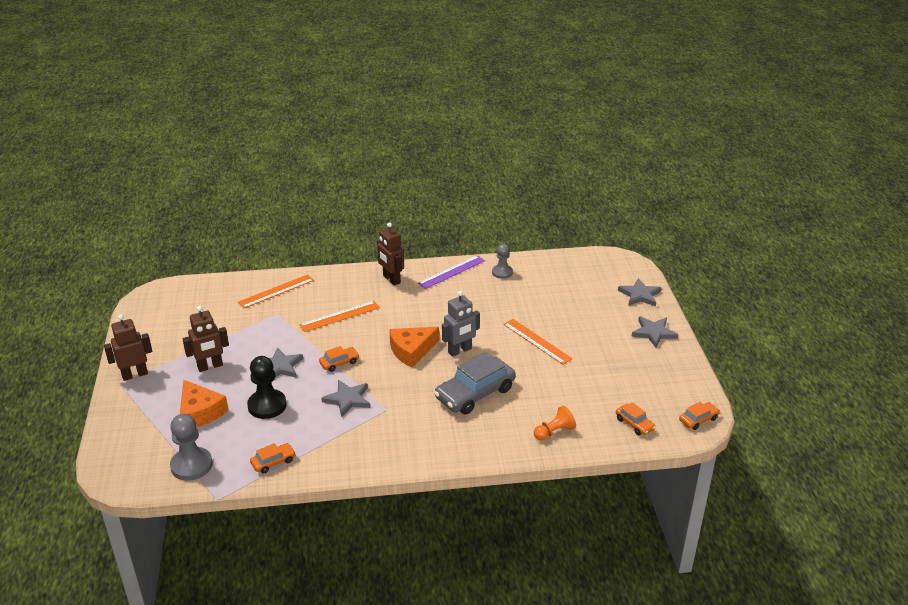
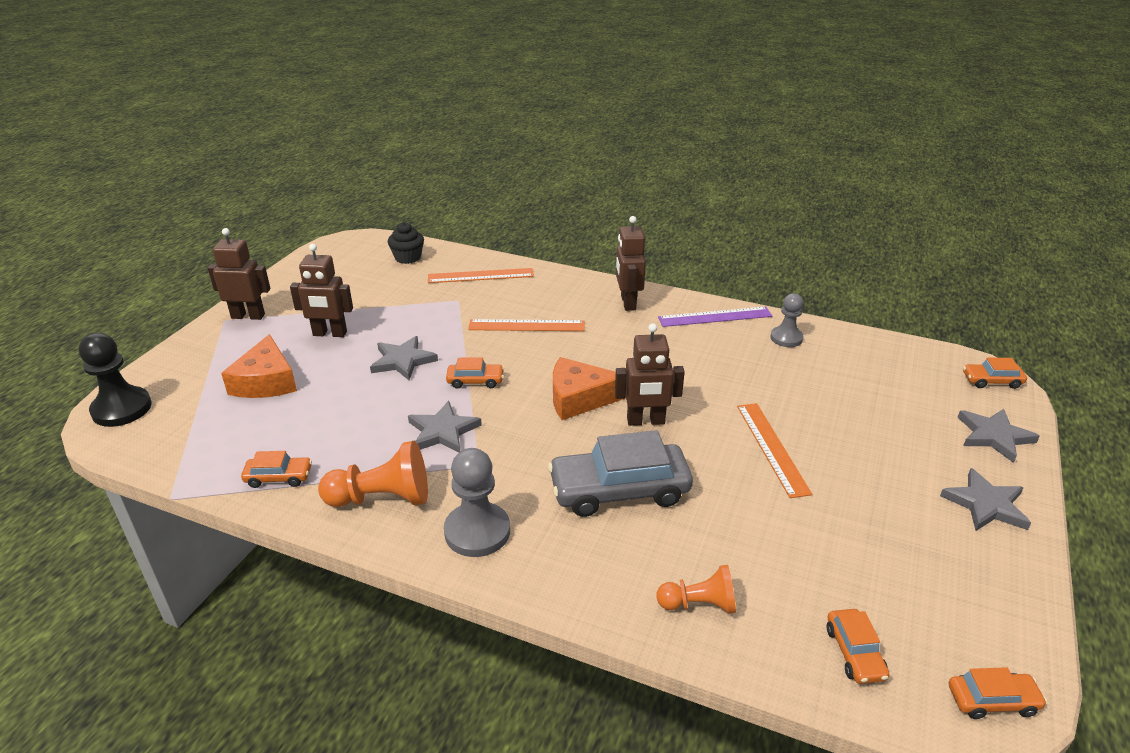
camera: 30 degrees right, 0 degrees up
(191, 465) = (190, 442): grey pawn -> grey pawn (477, 532)
(209, 294) = (408, 257): none -> black cupcake
(267, 405) = (343, 402): black pawn -> black pawn (122, 409)
(348, 448) = (382, 498): none -> orange pawn
(460, 351) = (645, 421): grey robot -> brown robot
(623, 263) = (991, 381): none -> orange car

